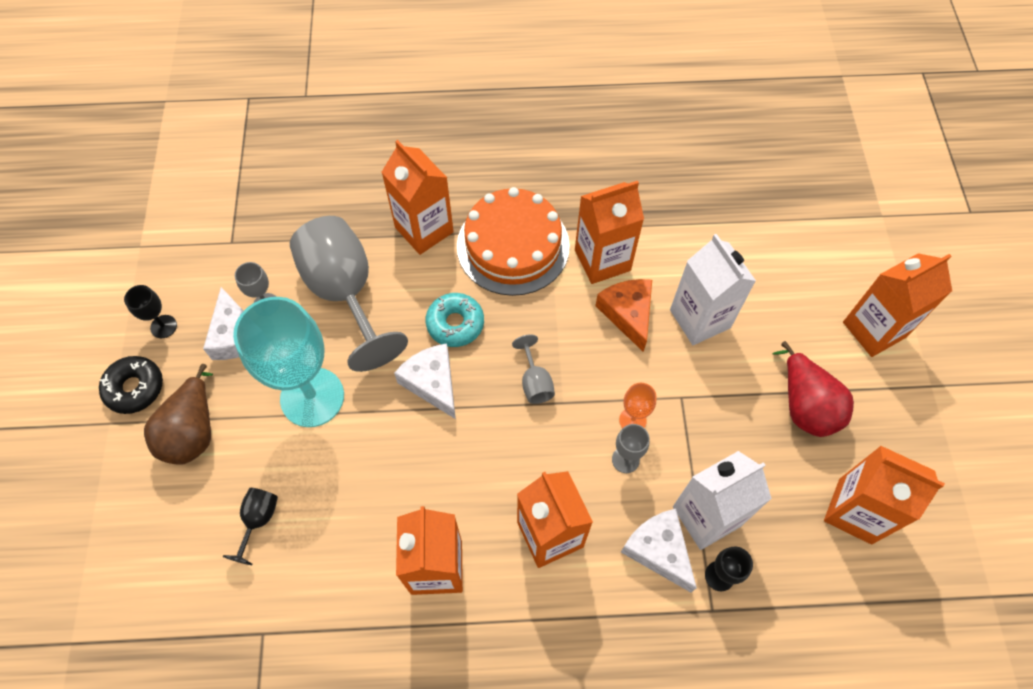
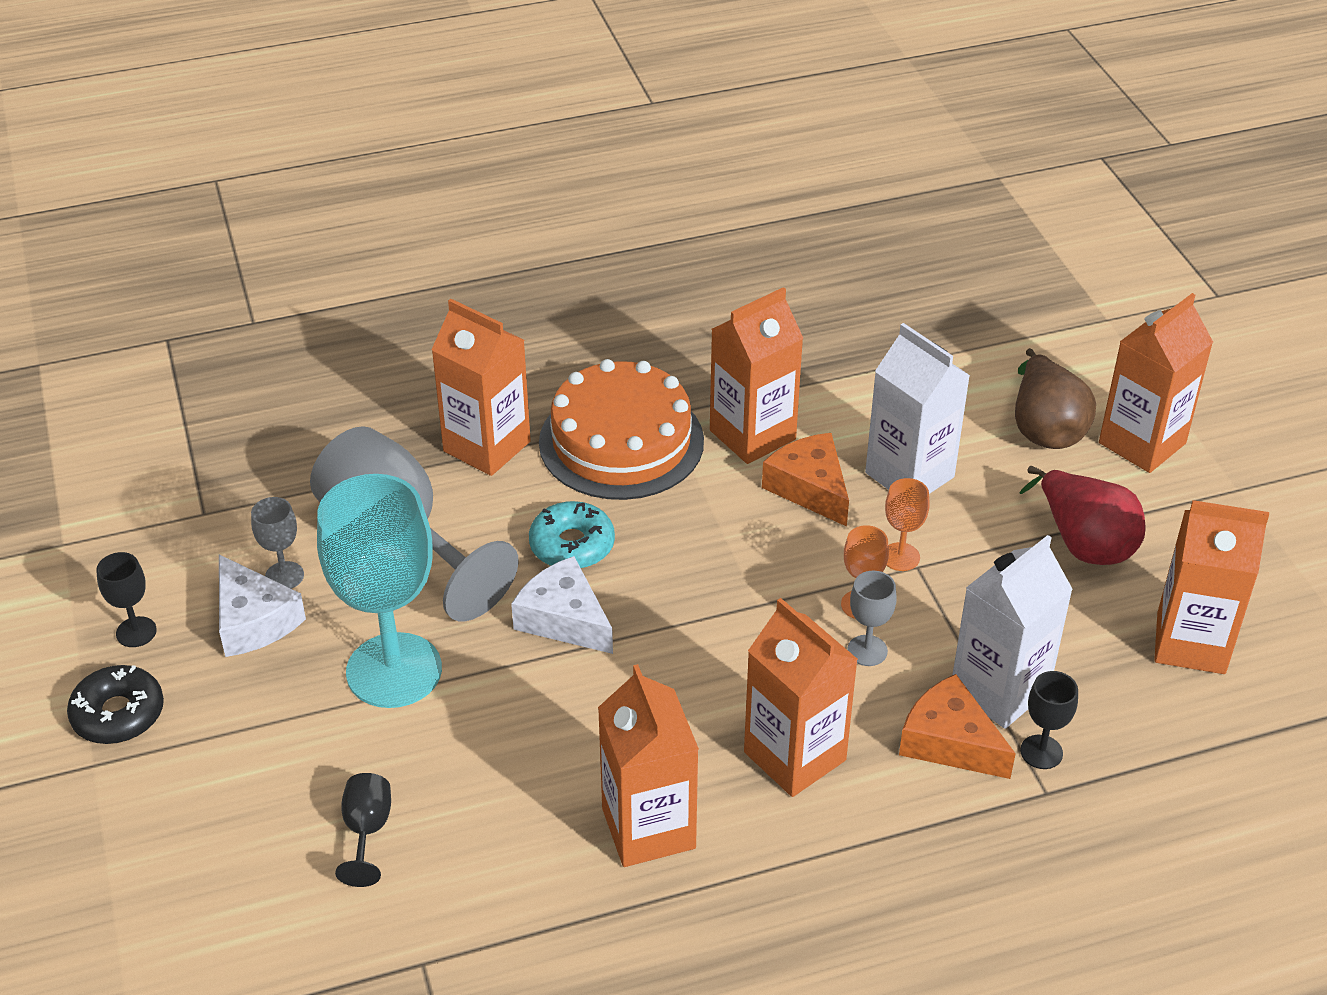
camera: 15 degrees left, 20 degrees down
(193, 431) = (228, 747): brown pear -> brown pear (1045, 428)
(535, 382) = (709, 589): grey goblet -> none
(658, 550) = (949, 741): white cheese -> orange cheese
(672, 386) = (900, 557): none -> orange goblet

